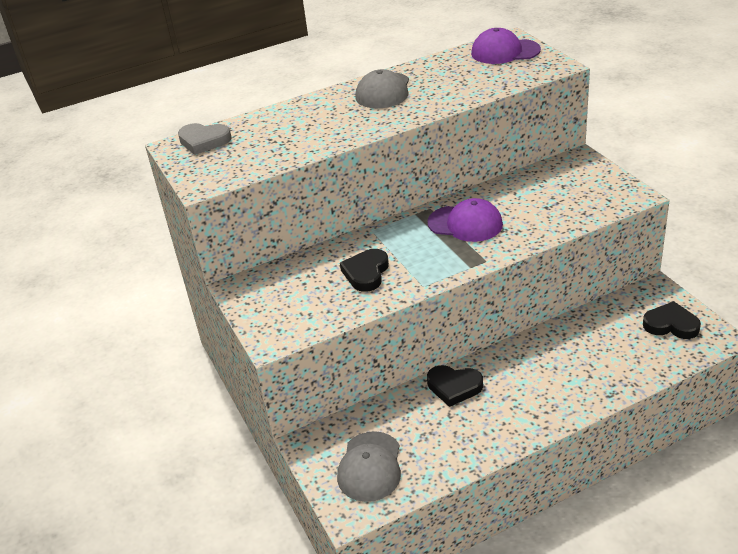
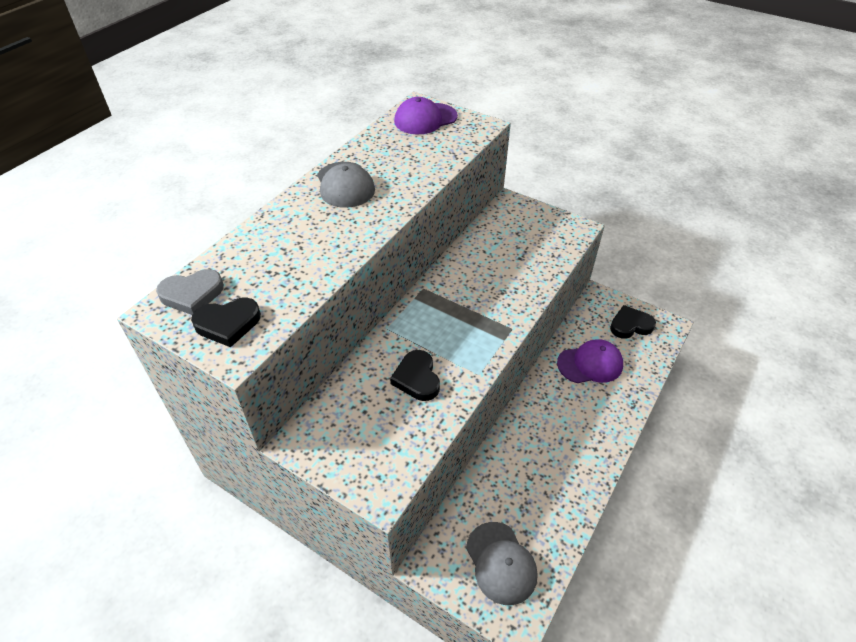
camera: 35 degrees left, 10 degrees up
(454, 387) = (514, 447): black heart -> black heart (228, 324)
(465, 224) = (466, 295): purple cap -> purple cap (590, 364)

